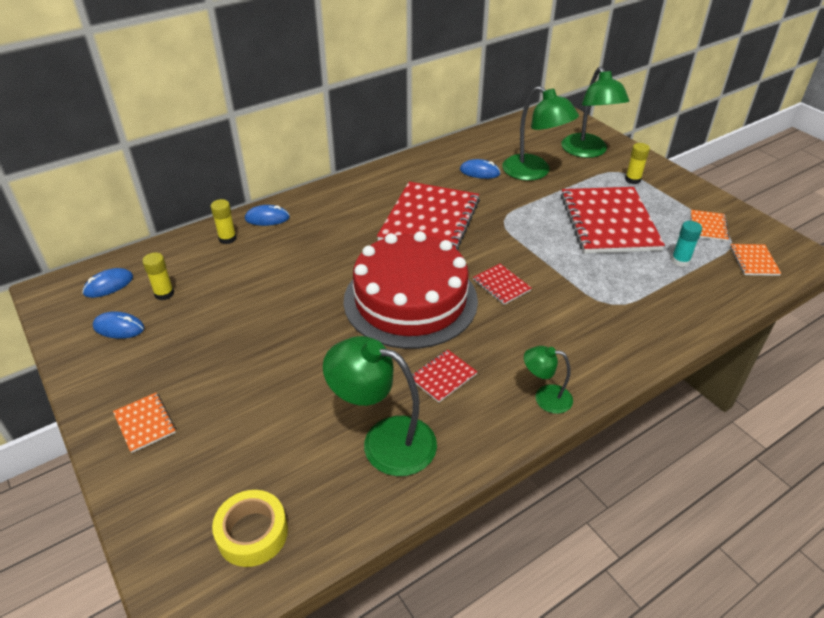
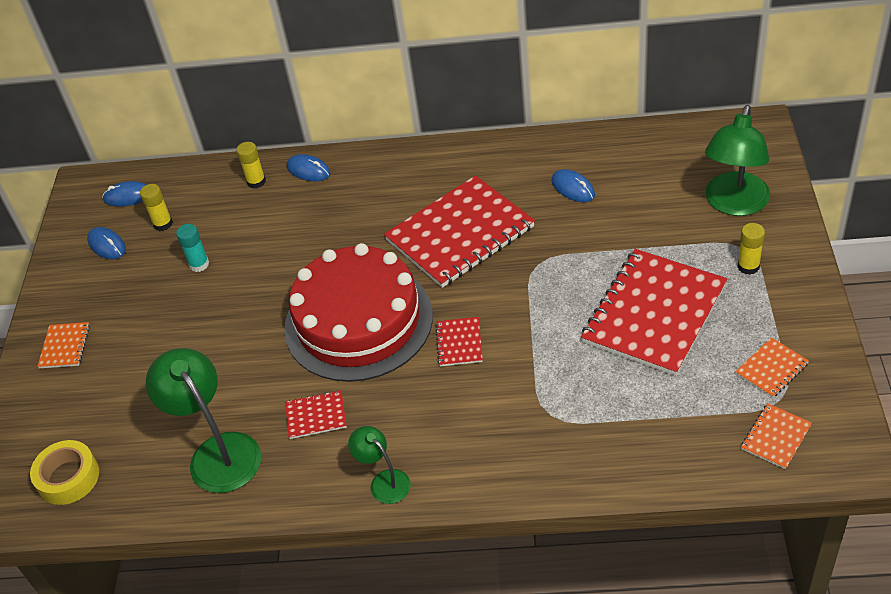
camera: 40 degrees right, 5 degrees up
(534, 172) = (635, 211): green lamp -> none
(680, 261) = (684, 398): turquoise glue stick -> turquoise glue stick (199, 264)

